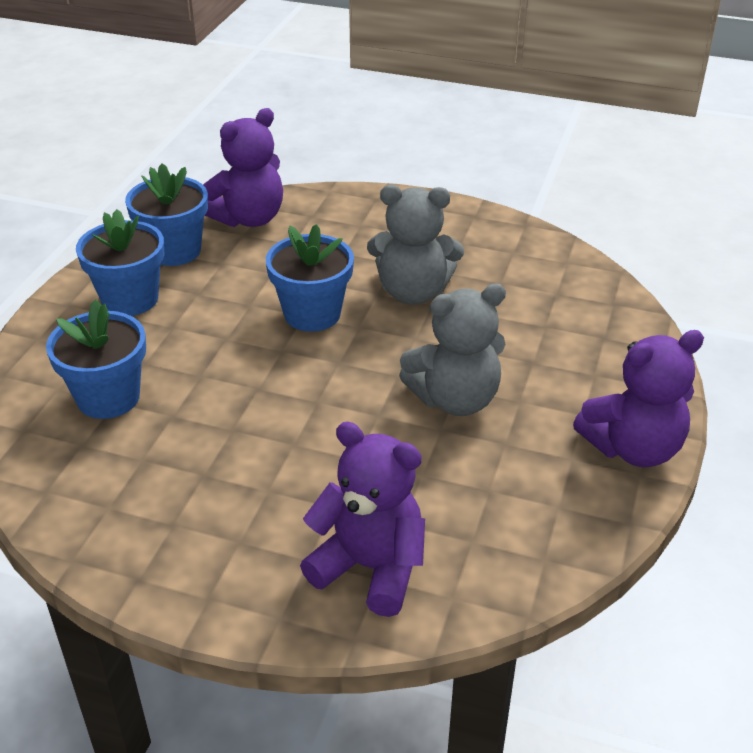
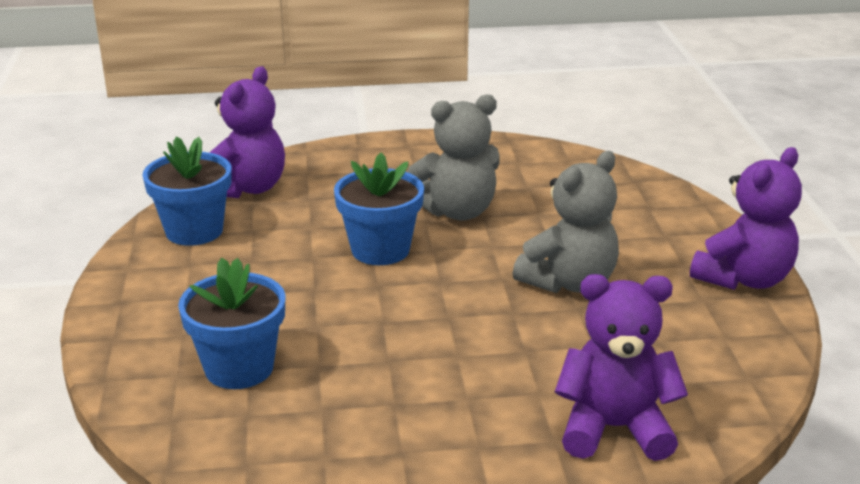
camera: 25 degrees left, 10 degrees down
(130, 299) = (185, 281): blue flower pot -> none

